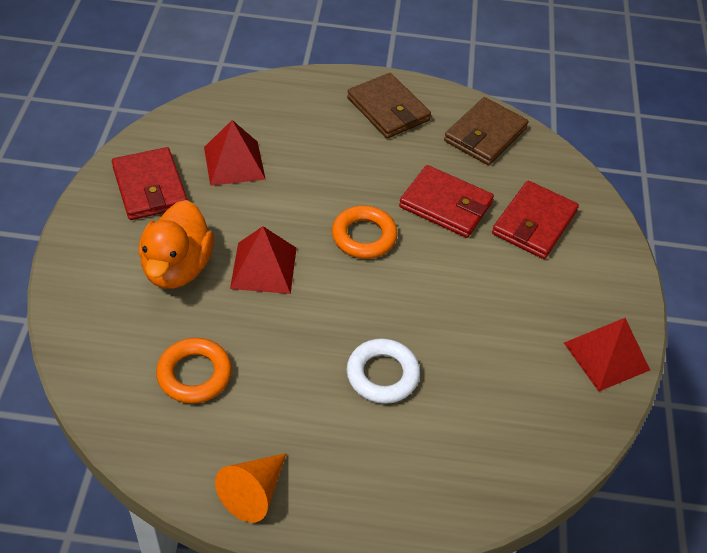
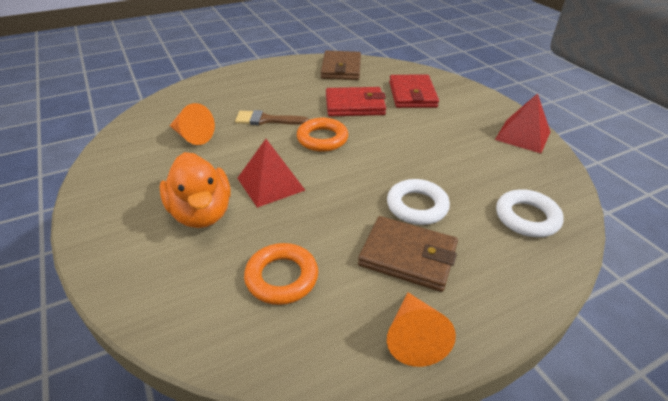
camera: 30 degrees left, 10 degrees down
(150, 187) = (135, 174): red wallet -> none
(234, 163) = (192, 136): red pyramid -> orange cone
(326, 177) = (266, 120): none -> brown brush
(388, 109) = (272, 76): brown wallet -> brown wallet (407, 256)
(483, 453) = (527, 217): none -> white ring

